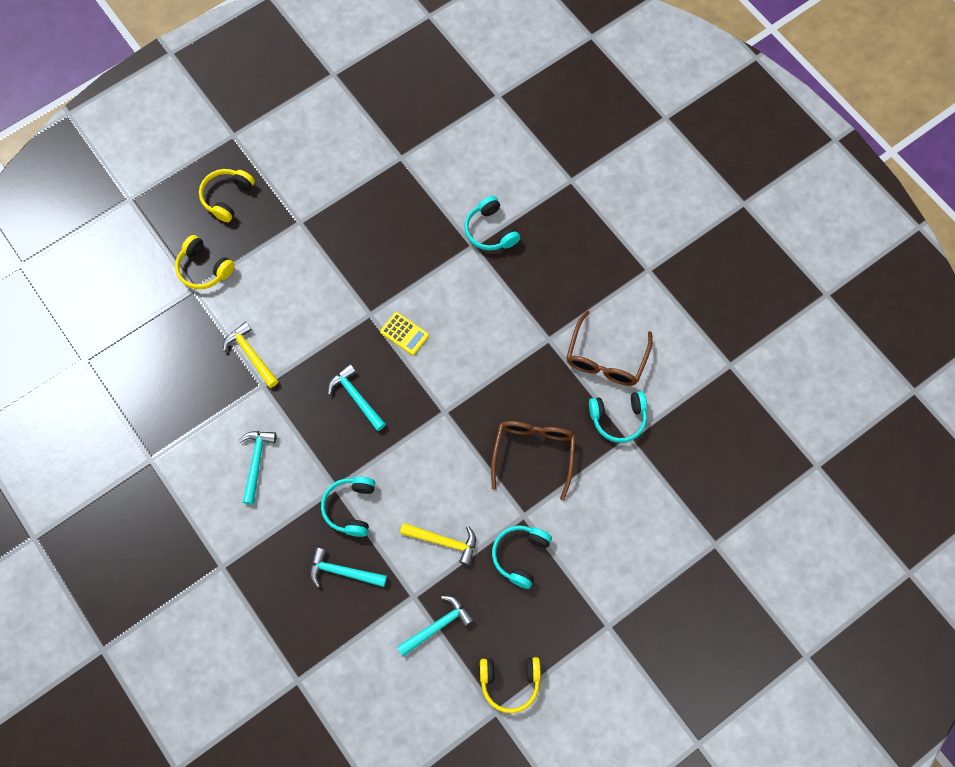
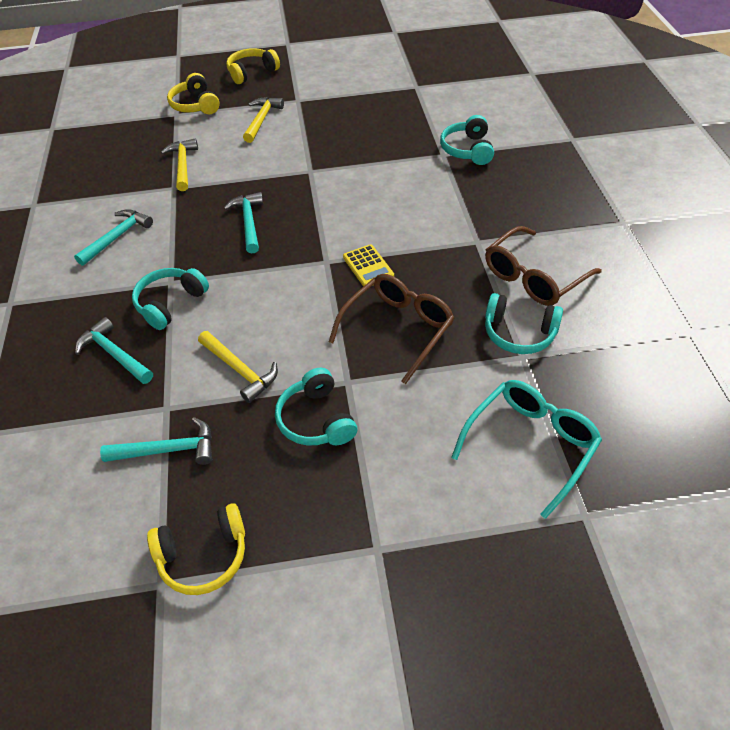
camera: 30 degrees right, 20 degrees down
(283, 264) = (261, 120): none -> yellow hammer
(404, 333) = (331, 193): yellow calculator -> yellow calculator (368, 266)
(510, 682) = (204, 556): yellow headphones -> yellow headphones turned 45 degrees counterclockwise
(520, 555) = (316, 419): turquoise headphones -> turquoise headphones turned 75 degrees counterclockwise
(664, 508) = (530, 445): none -> turquoise glasses

